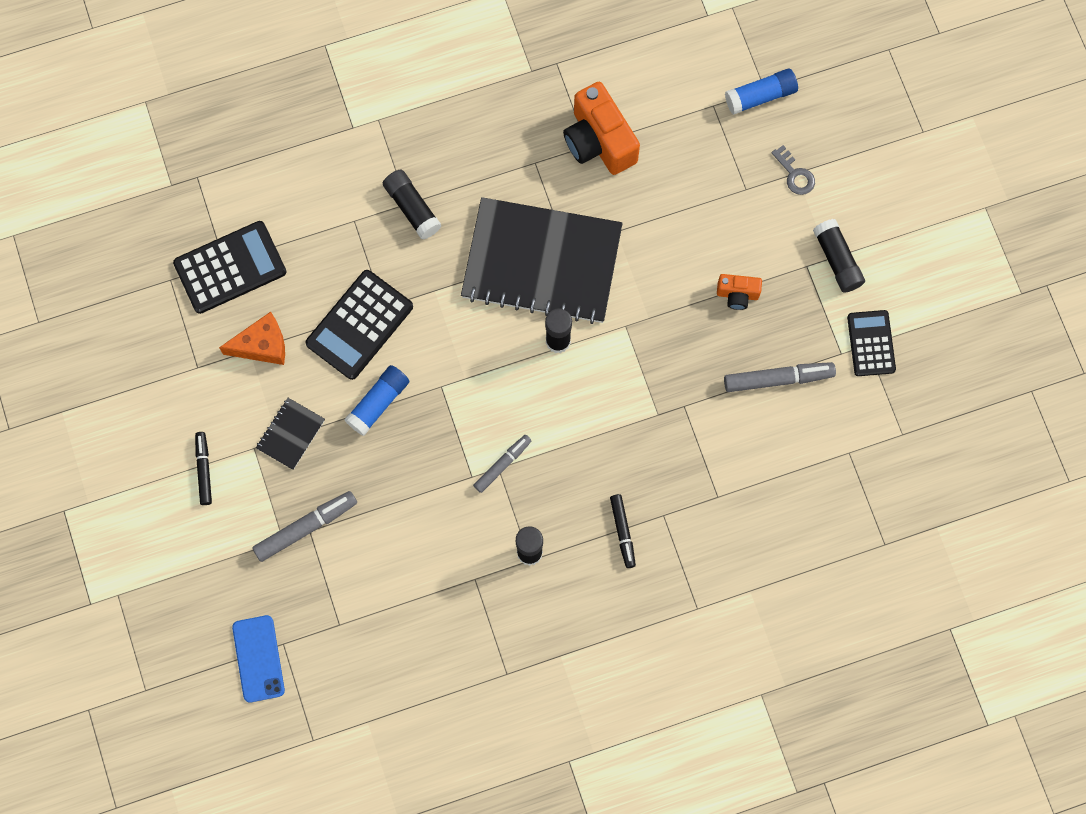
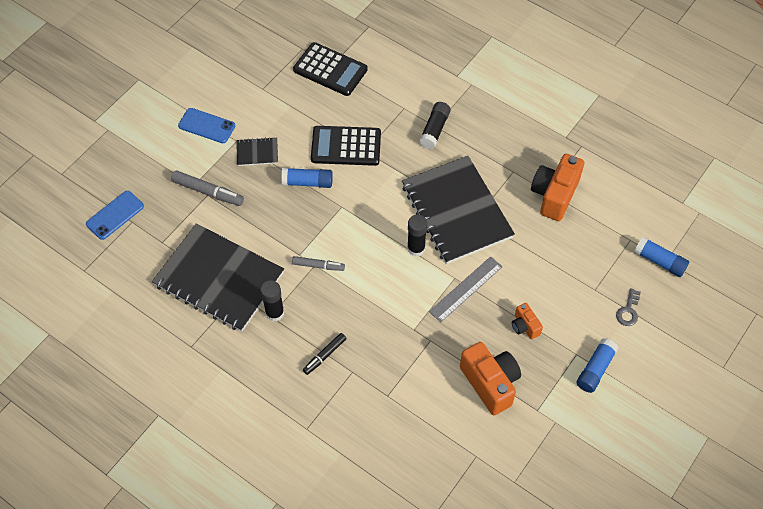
camera: 55 degrees right, 15 degrees down
(204, 470) = (207, 126): black marker -> blue phone
(262, 345) = (298, 109): orange cheese -> none
(439, 588) = (219, 279): none -> black notebook
(648, 324) = (466, 289): none -> grey ruler
(778, 379) = (490, 383): grey marker -> orange camera
(837, 260) = (595, 369): black glue stick -> blue glue stick
(871, 343) = (558, 424): black calculator -> none

